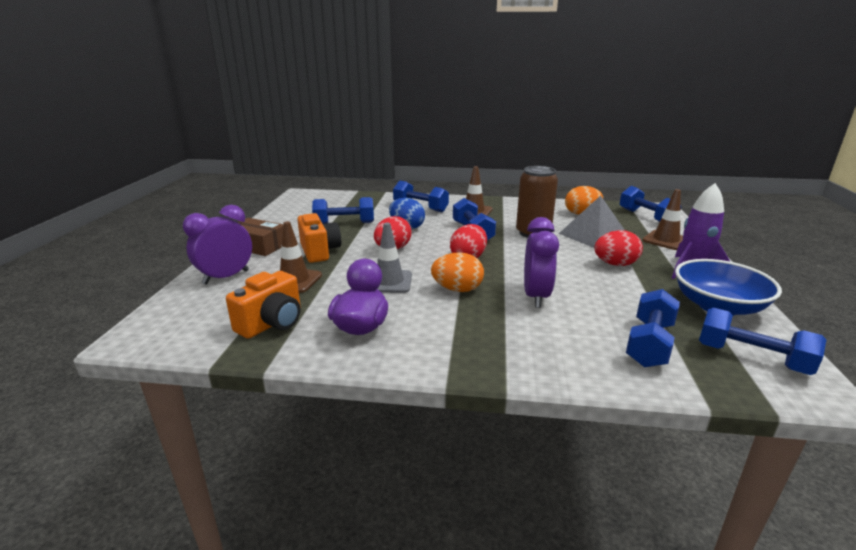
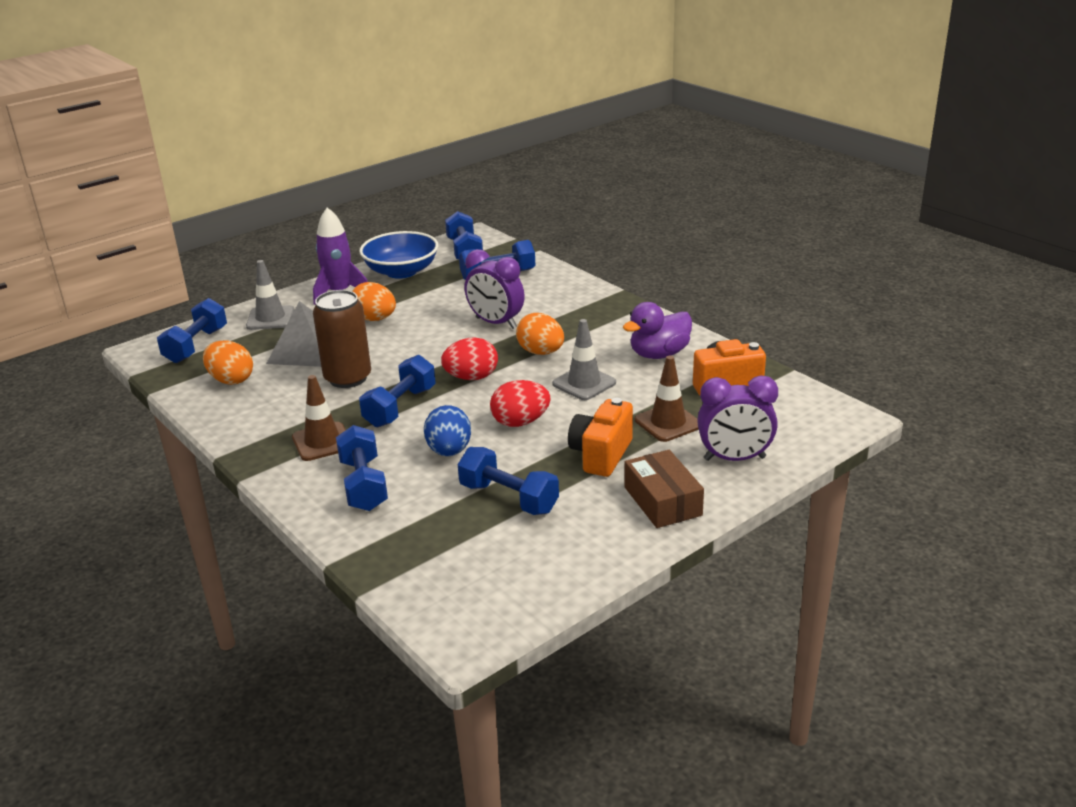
camera: 135 degrees left, 5 degrees up
(536, 296) = (496, 323): purple clock -> purple clock turned 105 degrees counterclockwise
(615, 264) = (375, 319): red egg -> orange egg
(665, 240) = (270, 318): brown traffic cone -> grey traffic cone

